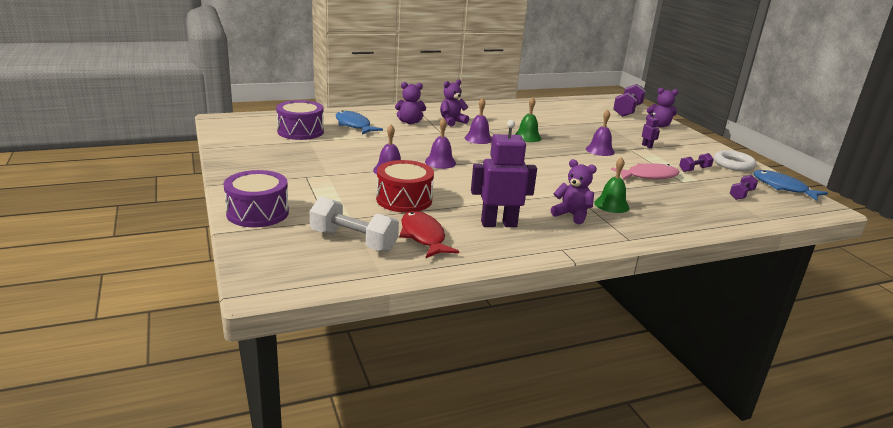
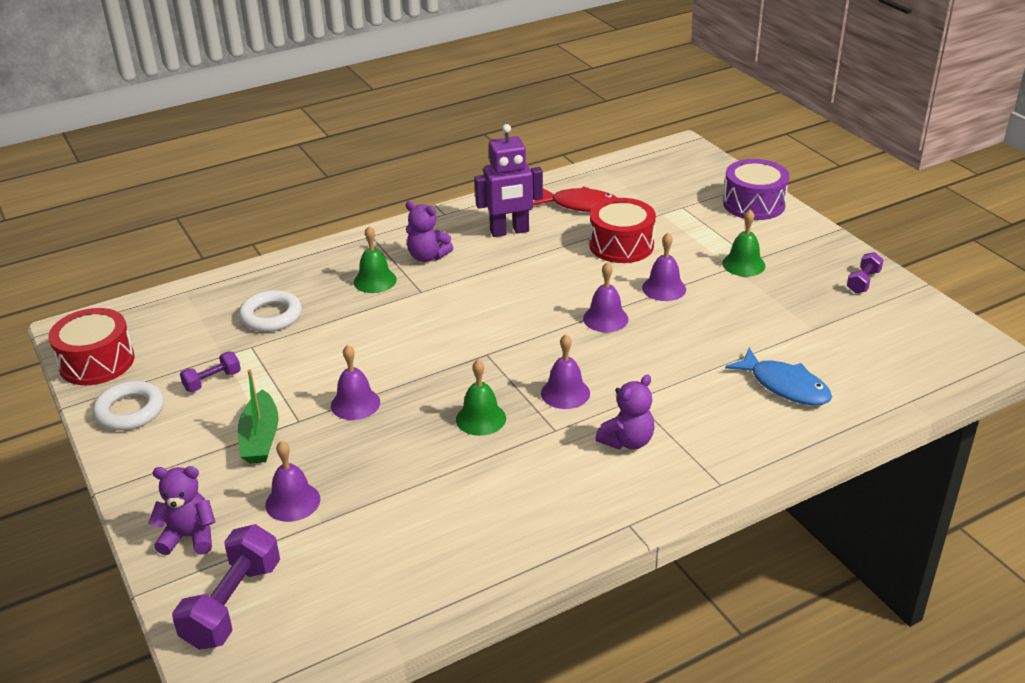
camera: 175 degrees right, 10 degrees up
(300, 131) = (848, 349): purple drum -> none
(317, 175) = (743, 264): none -> green bell
(353, 241) = (642, 191): white dumbbell -> none
(410, 122) = (701, 420): purple teddy bear -> none
(423, 236) = (580, 205): red fish -> red fish turned 45 degrees counterclockwise
(617, 127) = (292, 502): none -> purple bell
(647, 146) = (260, 438): purple robot -> green boat
(648, 176) = (299, 348): pink fish -> none
(681, 195) = (271, 316): none -> white ring
(741, 194) = (179, 333): purple dumbbell -> purple dumbbell (863, 282)
(783, 187) = (97, 362): blue fish -> red drum

